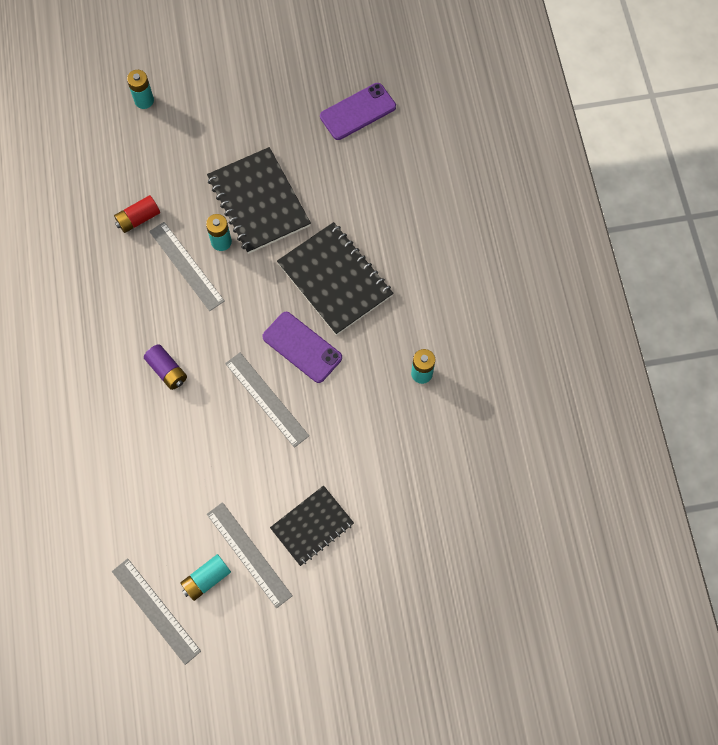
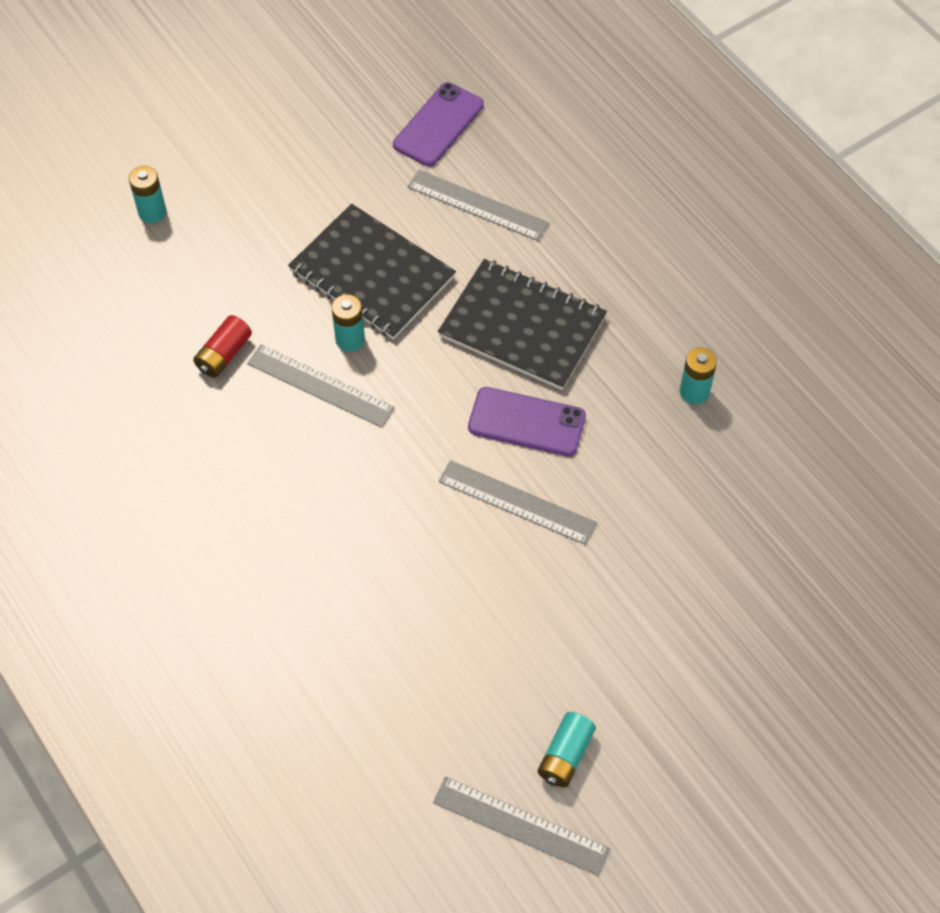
camera: 25 degrees left, 10 degrees down
(167, 370) = (366, 522): purple battery -> none
(249, 554) = (603, 700): grey ruler -> grey ruler (477, 205)
(312, 526) = (664, 629): black notebook -> none

